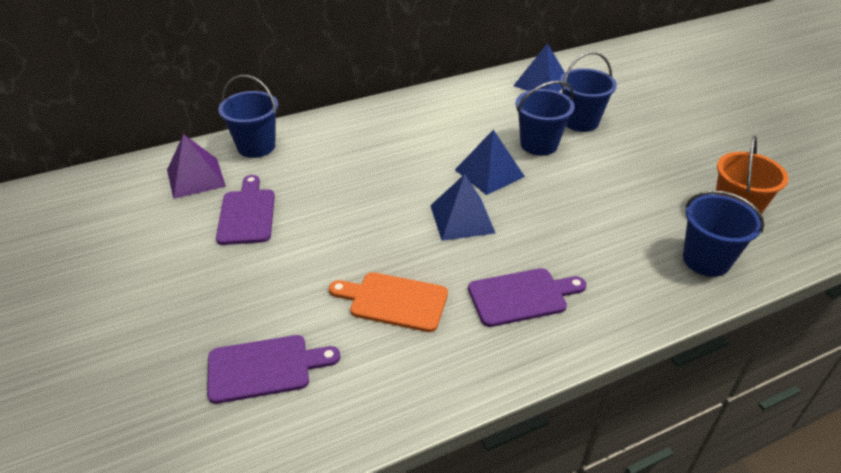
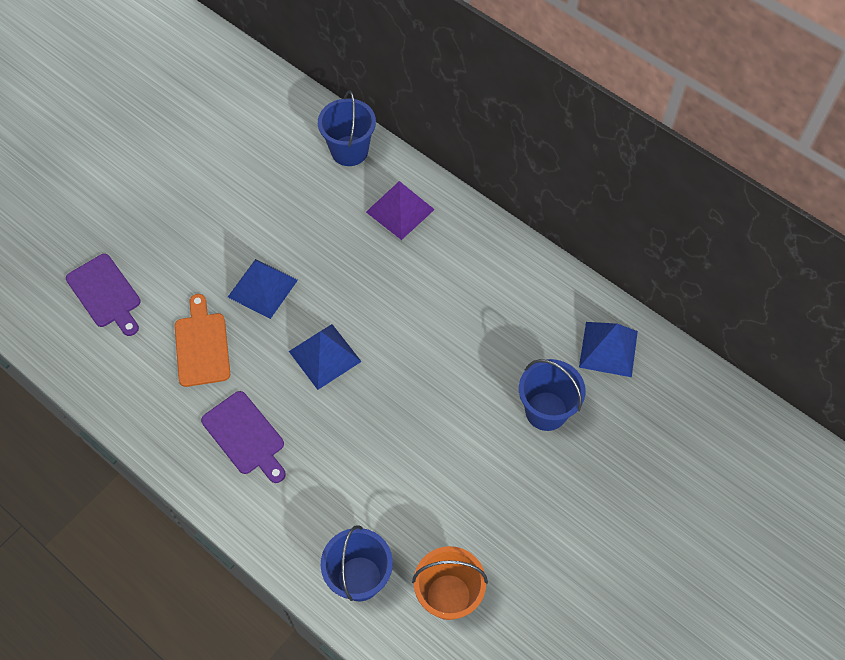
camera: 65 degrees right, 20 degrees up
(196, 178) = (284, 133): purple pyramid -> purple pyramid (400, 210)
(247, 214) = (256, 195): purple cutting board -> none
(489, 173) = (405, 354): blue pyramid -> blue pyramid (263, 288)
(539, 144) = (478, 383): blue bucket -> none

